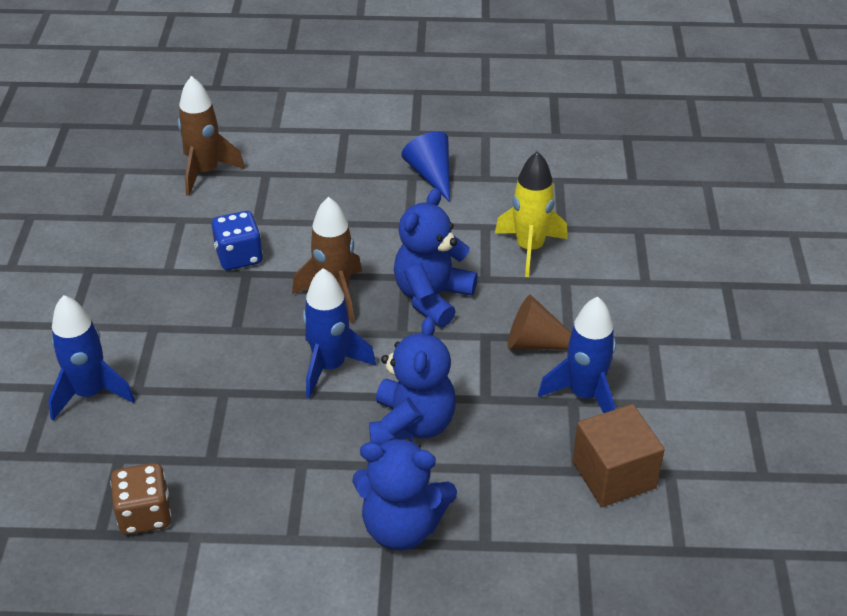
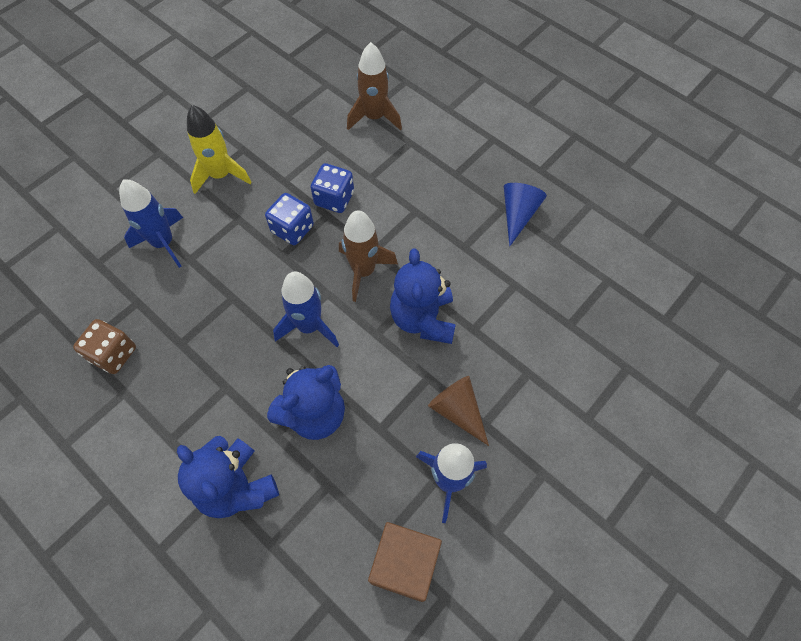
camera: 40 degrees right, 20 degrees up
(223, 303) = (292, 229): none -> blue dice
(432, 297) = (423, 319): blue teddy bear -> blue teddy bear turned 75 degrees counterclockwise
(529, 248) = (528, 326): yellow rocket -> yellow rocket (221, 175)

